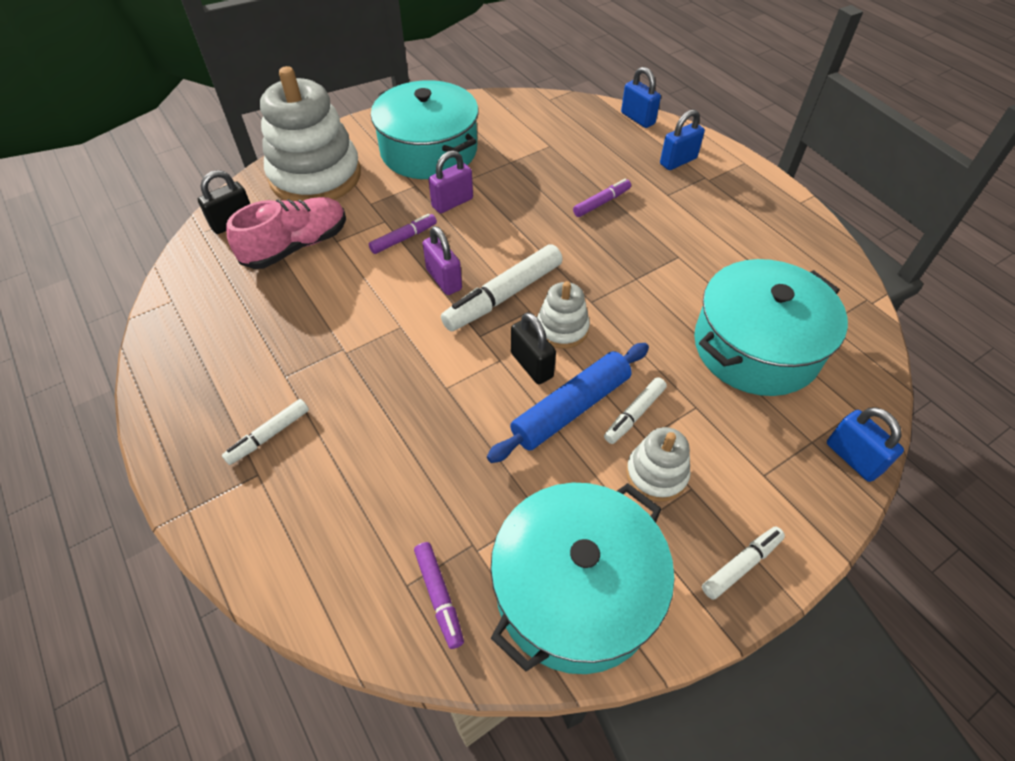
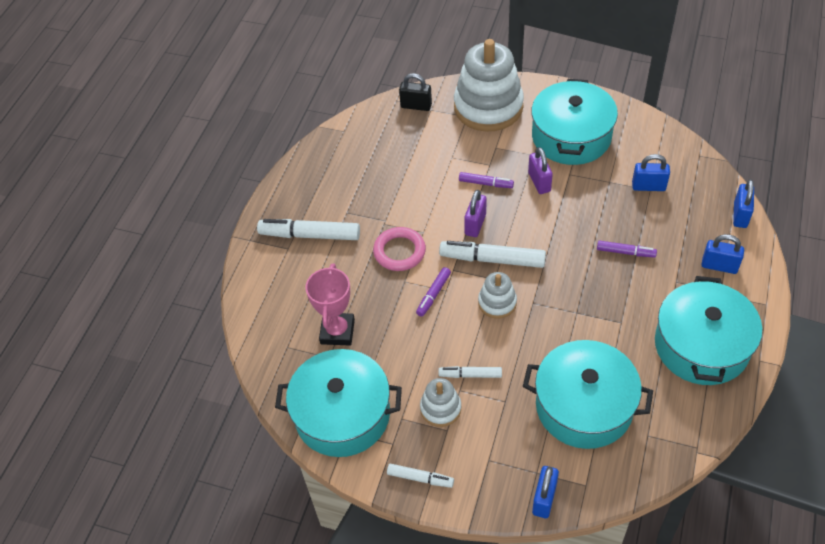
camera: 55 degrees right, 0 degrees up
(269, 435) = (310, 235): white marker -> white marker, size x1.81
(296, 246) = (429, 145): pink shoe -> none
(401, 365) = (399, 251): none -> pink ring
(439, 596) = (293, 363): purple marker -> purple marker (433, 294)
(444, 507) = (337, 331): none -> pink trophy
(452, 203) = (539, 182): purple padlock -> purple padlock turned 60 degrees clockwise
(531, 365) = (456, 307): black padlock -> none
(545, 144) = (648, 186): none -> blue padlock
(571, 408) = (445, 344): blue rolling pin -> none
(754, 224) = (701, 345): none -> turquoise pot

